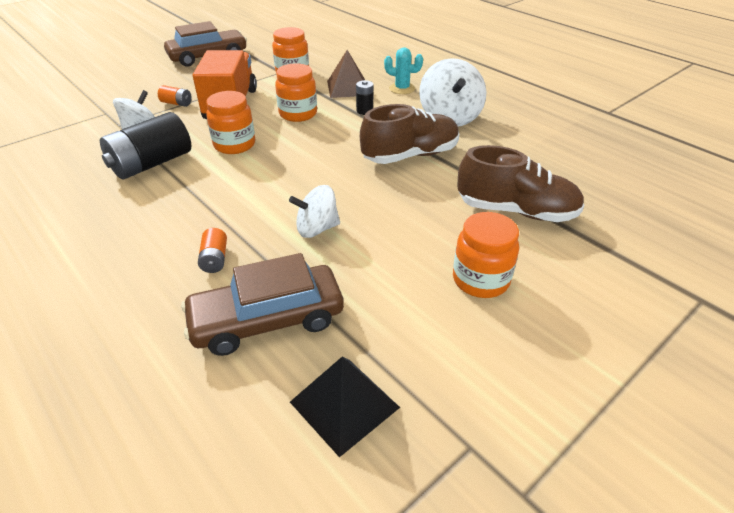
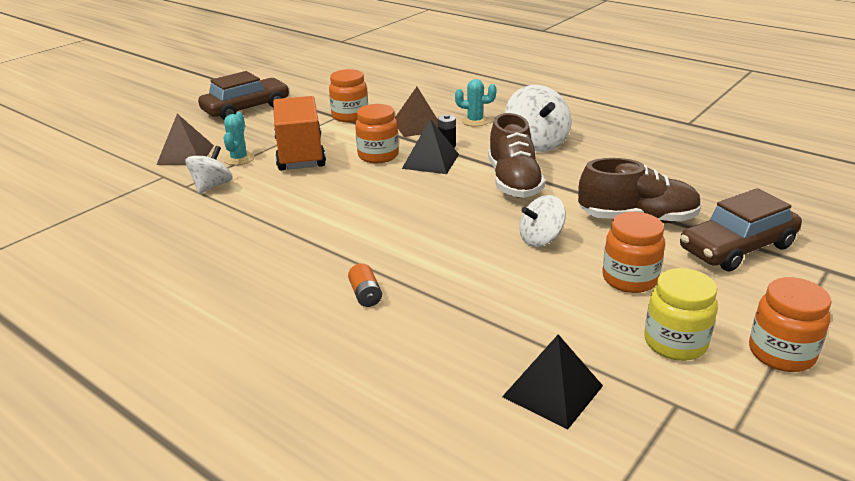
camera: 10 degrees left, 10 degrees down
(135, 94) = (185, 155): none -> brown pyramid
(151, 164) = (247, 219): black battery -> none
(176, 103) = (239, 159): orange battery -> turquoise cactus
(234, 145) = (326, 192): orange jar -> orange jar (781, 353)
(267, 320) = (446, 337): brown car -> brown car (737, 248)
(317, 229) = (453, 256): white spinning top -> white spinning top (541, 239)
(342, 125) = (430, 161): none -> black pyramid
(410, 155) = (513, 182): brown shoe -> brown shoe turned 120 degrees clockwise
(499, 366) = (675, 343): none -> yellow jar

